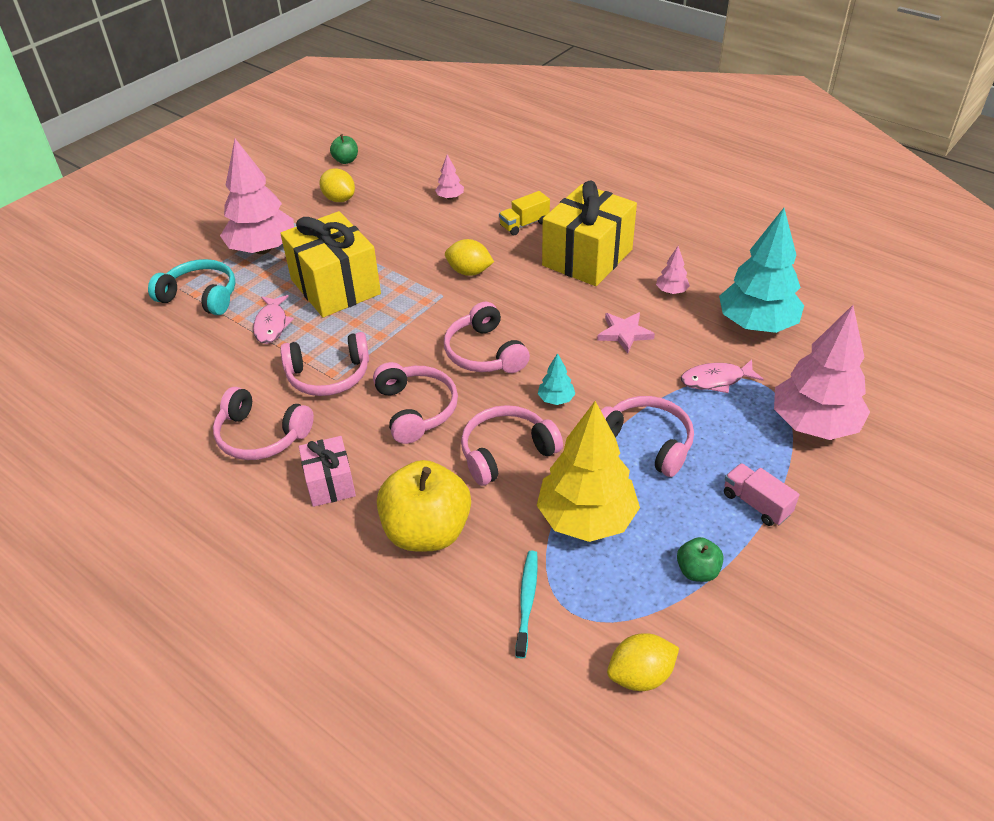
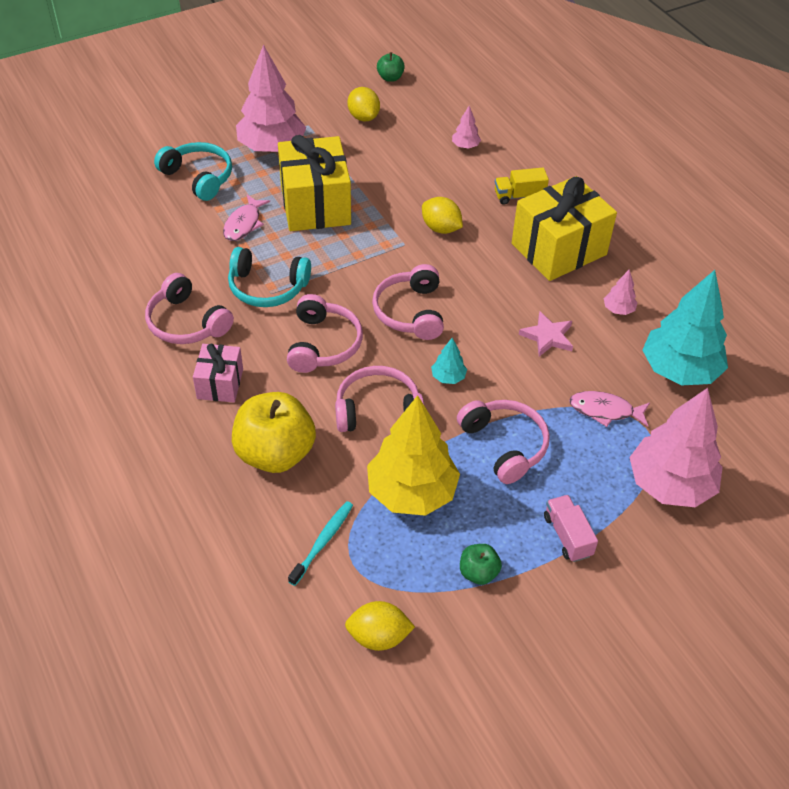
camera: 20 degrees right, 5 degrees up
(328, 375) = (267, 288): pink headphones -> turquoise headphones

